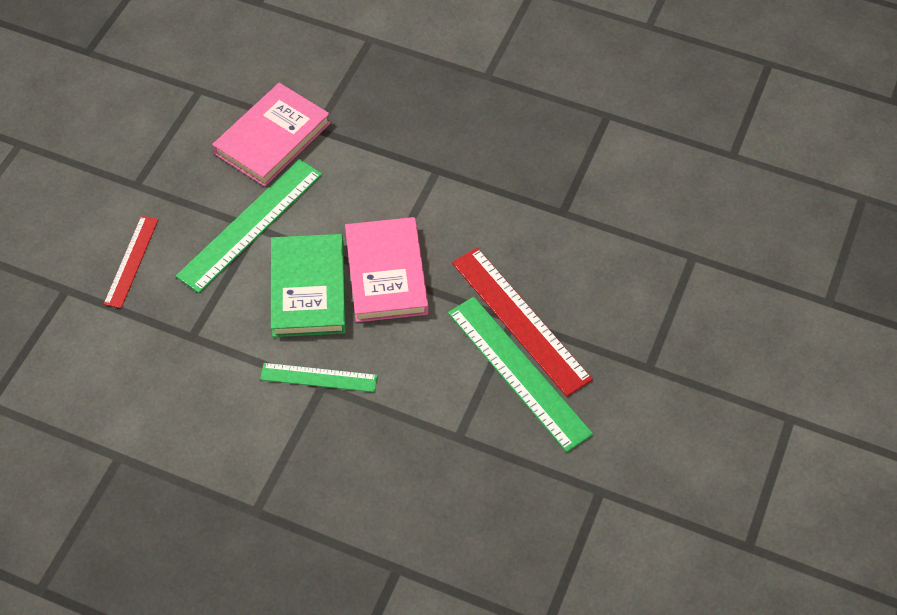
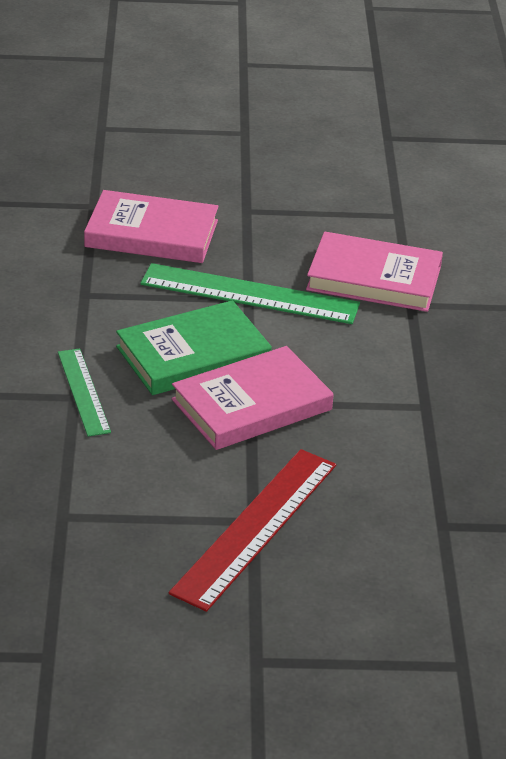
camera: 65 degrees right, 20 degrees down
(131, 261) = (151, 233): red ruler -> pink book
(518, 372) = (180, 544): green ruler -> none

